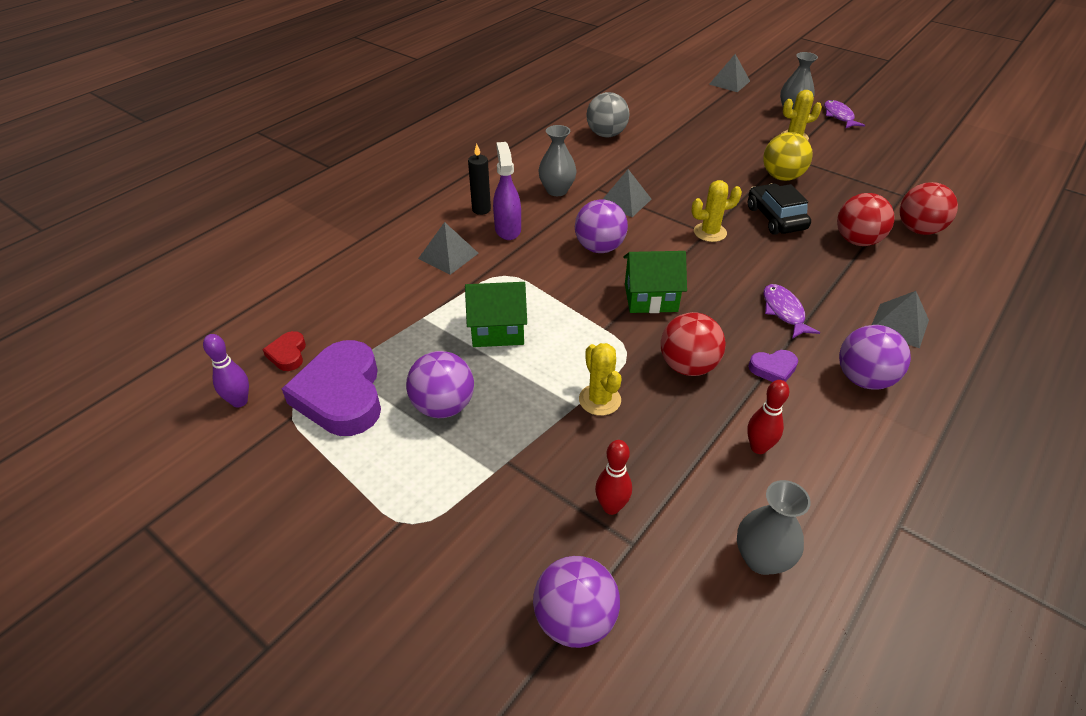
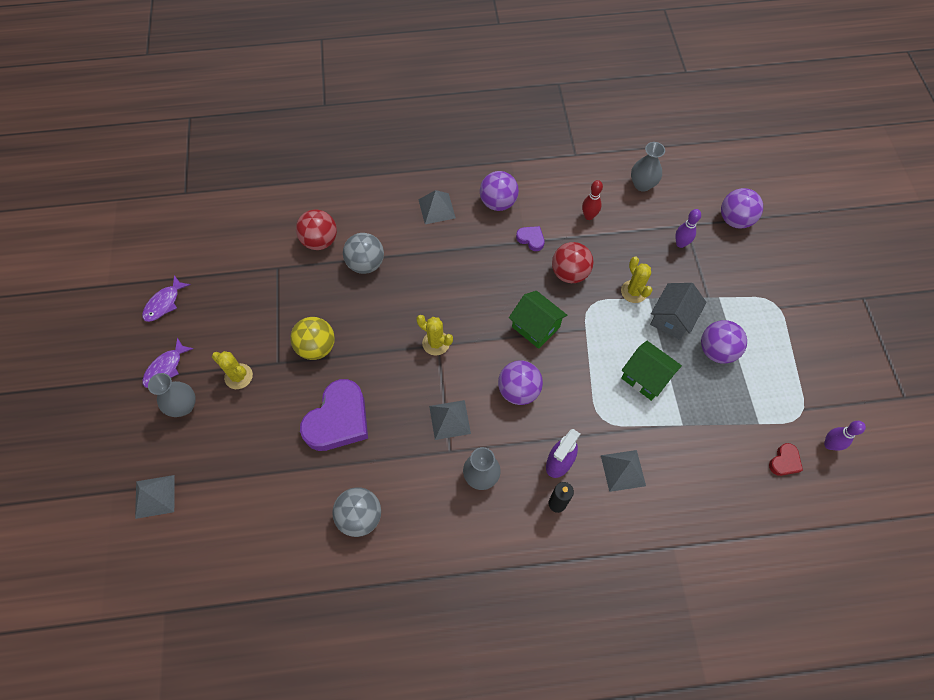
camera: 135 degrees left, 20 degrees up
(341, 395) = (767, 403): purple heart -> purple heart (338, 420)
(526, 403) = (672, 319): none -> grey house
(599, 400) = (634, 291): yellow cactus -> yellow cactus turned 45 degrees counterclockwise
(611, 507) = (680, 244): red bowling pin -> purple bowling pin
(776, 218) = (380, 318): black car -> none
(784, 311) = (478, 260): purple fish -> purple fish (164, 303)
(857, 241) = (366, 264): red ball -> grey ball

